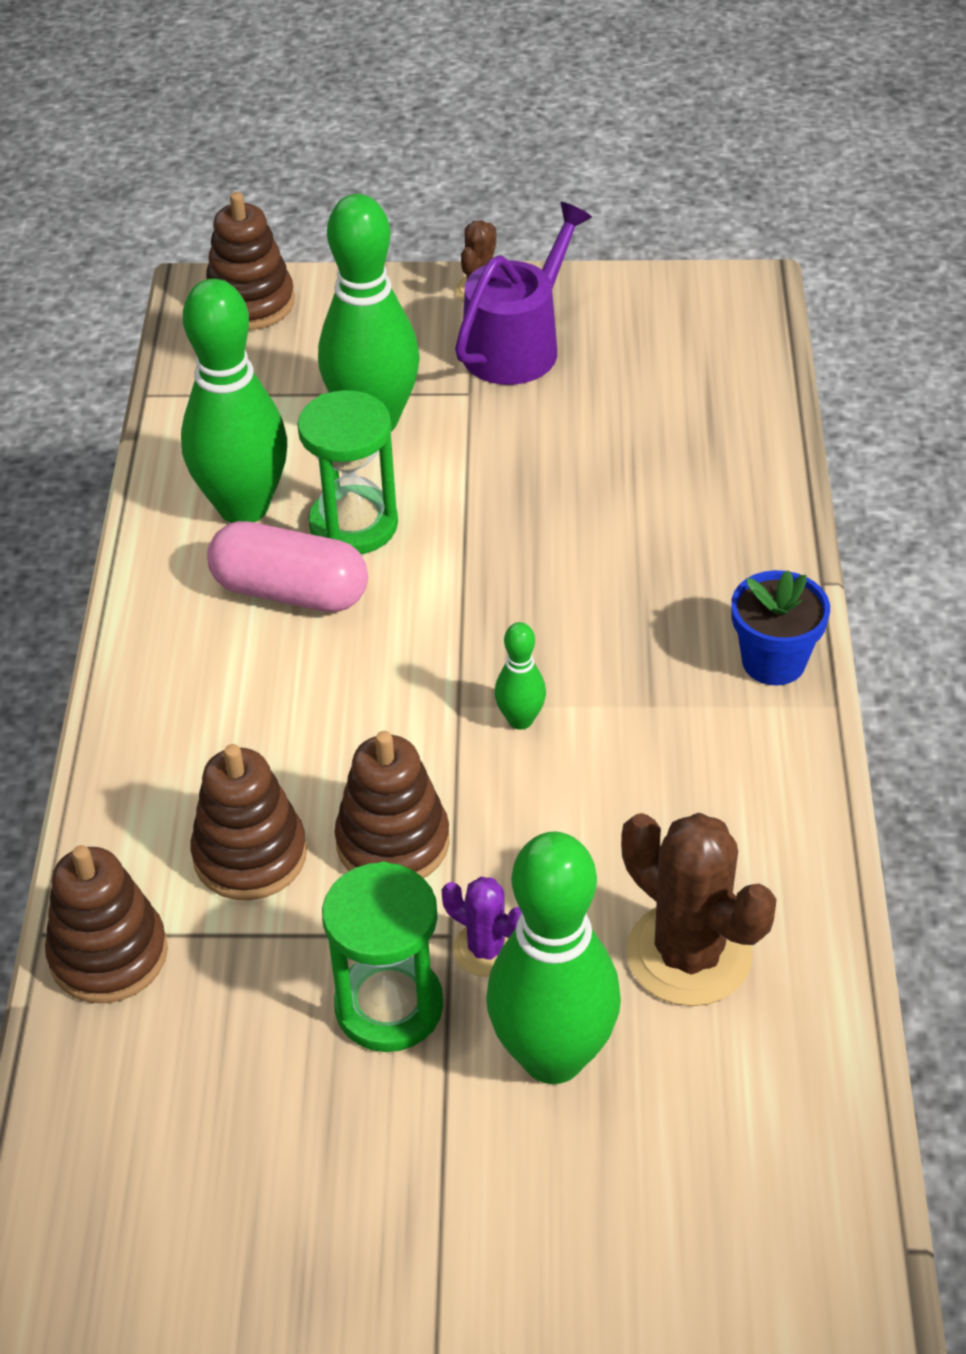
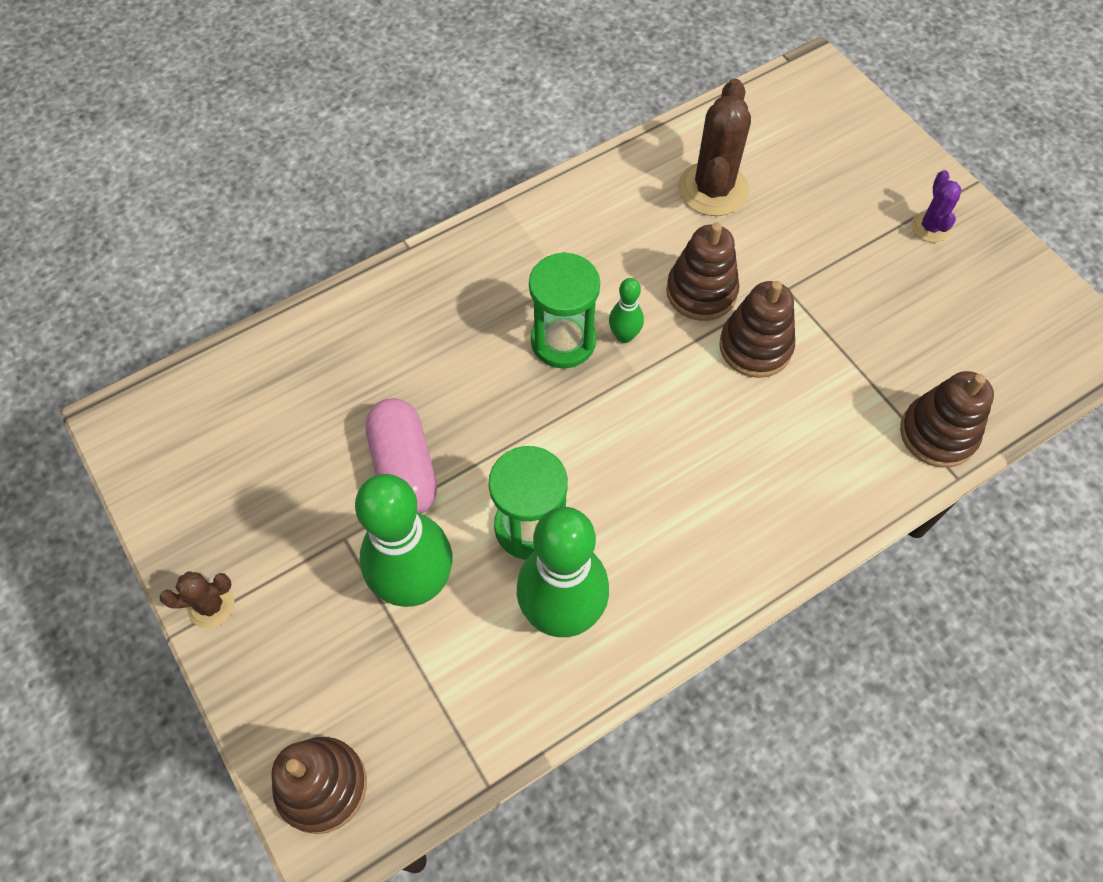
camera: 125 degrees left, 15 degrees up
(250, 855) = (821, 409): brown stacking toy -> brown stacking toy (701, 292)
(290, 591) = (617, 525): pink capsule -> pink capsule (404, 468)
(389, 1006) = (848, 289): green hourglass -> green hourglass (563, 341)
(486, 949) = (781, 268): purple cactus -> purple cactus (930, 227)
(517, 345) = (269, 537): purple watering can -> none
(553, 1056) = (813, 212): green bowling pin -> none
(773, 661) = (490, 241): blue flower pot -> none

